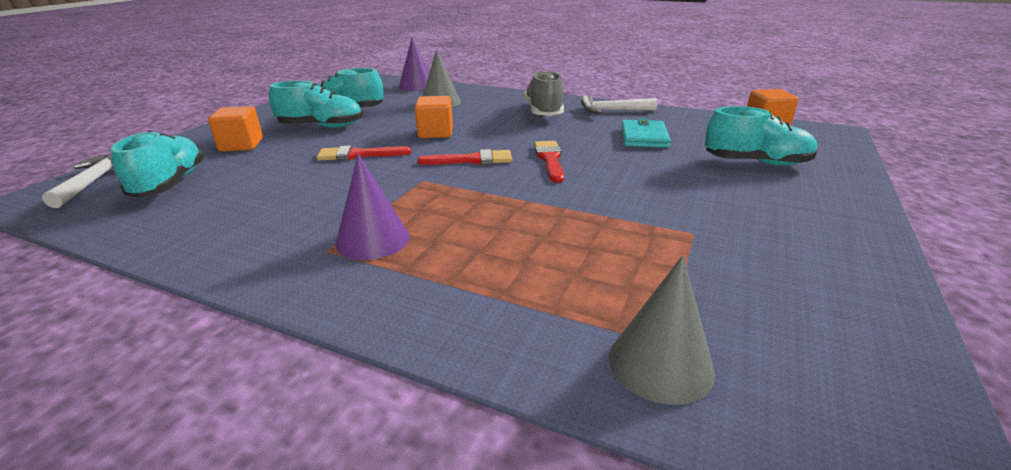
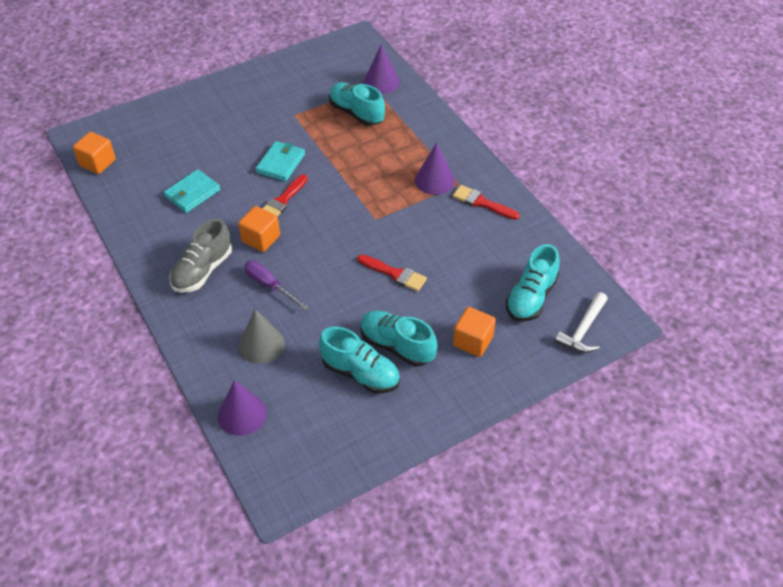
camera: 145 degrees left, 20 degrees up
(435, 133) = (318, 280): orange cube -> orange cube (261, 239)
(472, 160) = (328, 225): red brush -> red brush (482, 203)
(475, 120) = (269, 285): none -> purple screwdriver
(607, 182) = (281, 163): none -> turquoise wallet
(613, 111) = (152, 241): white hammer -> none
(660, 363) = (381, 82): grey cone -> purple cone
(756, 163) = (180, 136): turquoise shoe -> turquoise shoe (356, 113)

